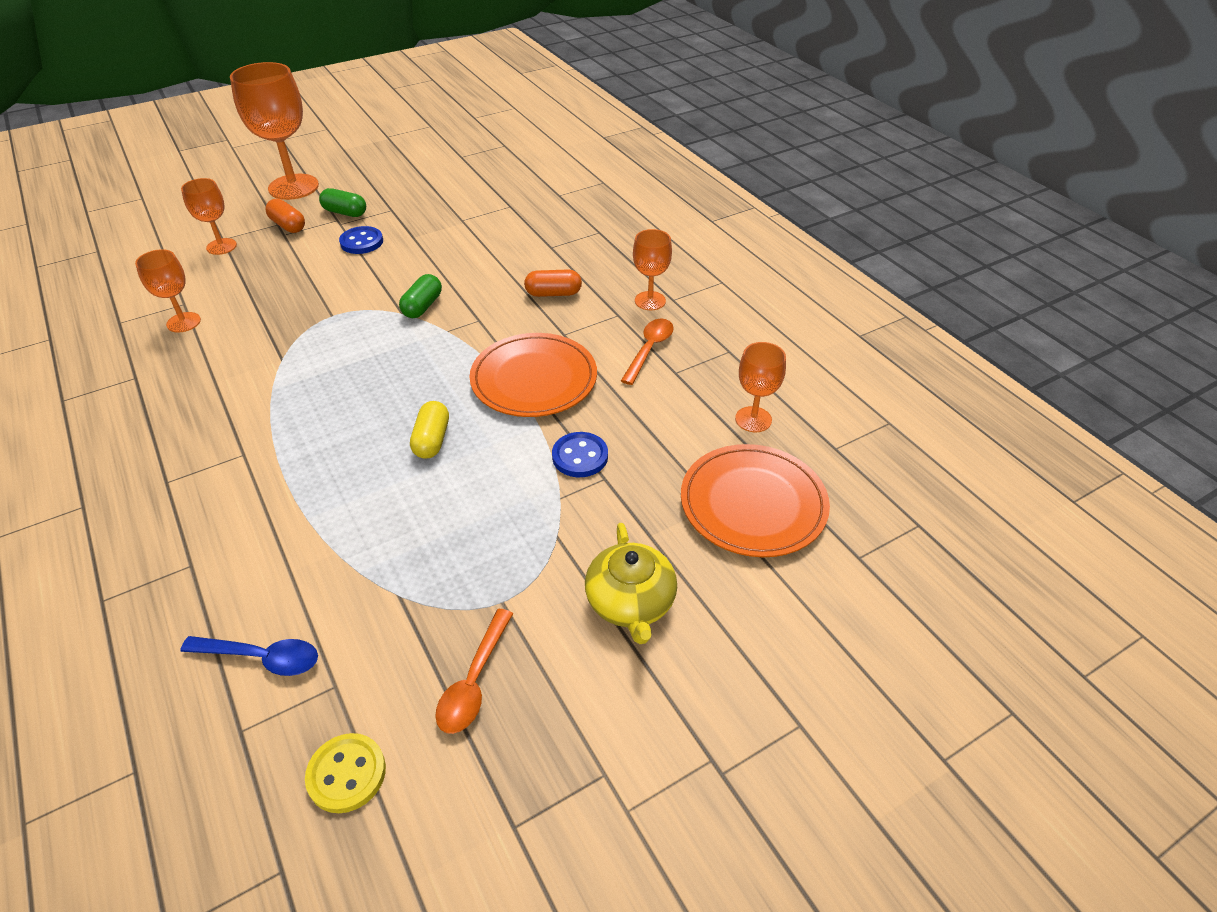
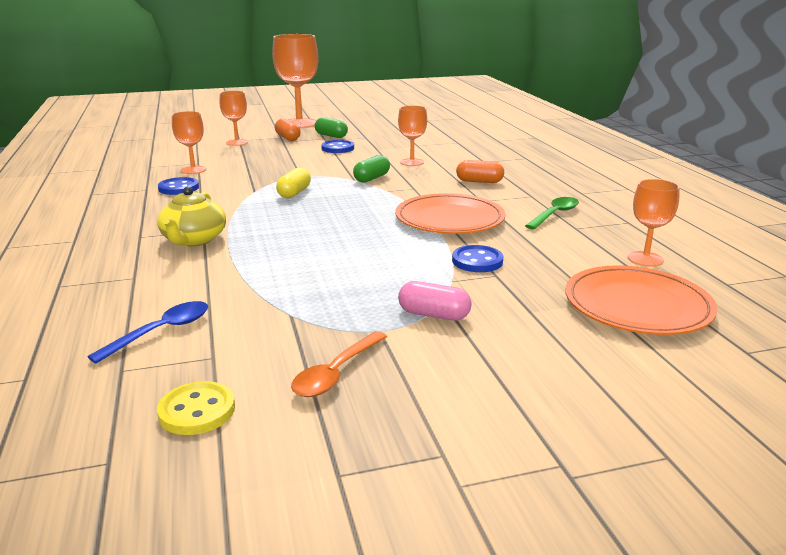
camera: 15 degrees right, 20 degrees down
(178, 367) = (178, 188): none -> blue button
(261, 658) = (161, 332): blue spoon -> blue spoon turned 75 degrees counterclockwise
(432, 440) = (353, 239): yellow capsule -> yellow capsule (294, 193)
(552, 563) = (434, 315): none -> pink capsule
(630, 602) = (501, 347): yellow teapot -> yellow teapot (194, 240)
(649, 350) = (554, 214): orange spoon -> green spoon
(650, 301) = (561, 192): orange goblet -> orange goblet (412, 162)

